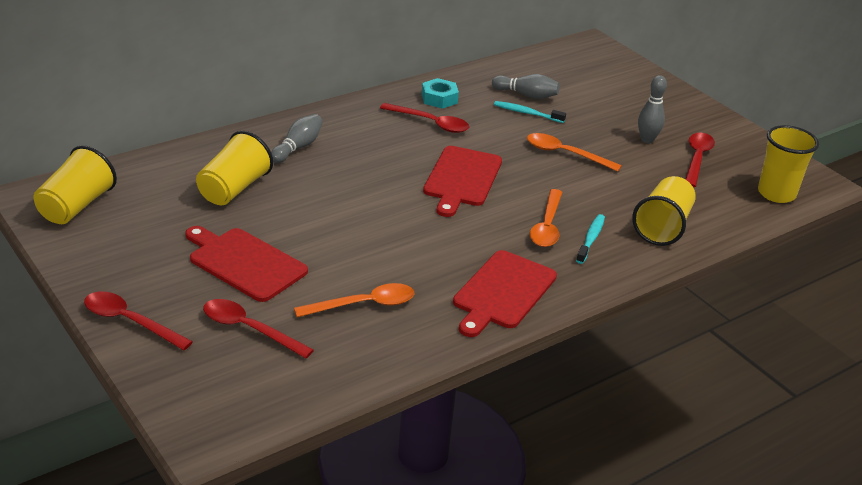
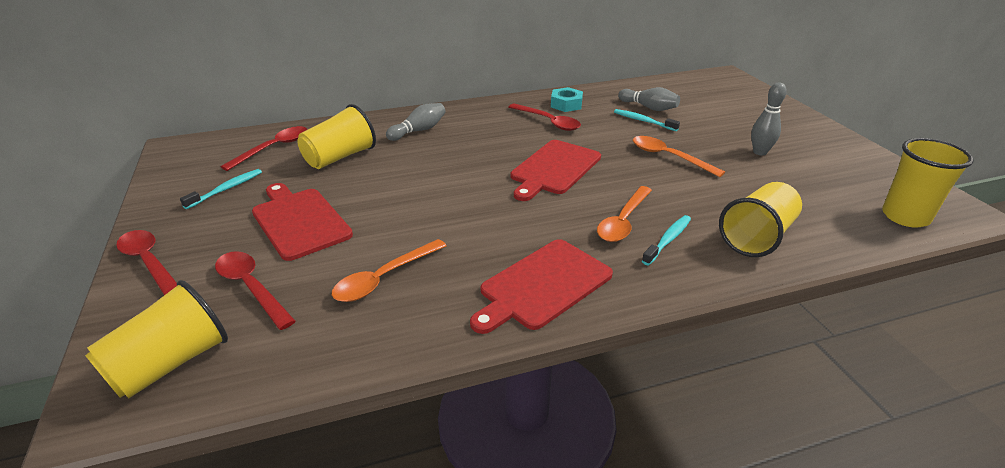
camera: 20 degrees right, 0 degrees up
(76, 206) = (201, 158): yellow cup -> yellow cup (170, 364)
(139, 239) = (226, 189): none -> turquoise toothbrush
(364, 305) = (384, 278): orange spoon -> orange spoon turned 135 degrees clockwise
(697, 159) = (812, 174): red spoon -> red spoon (273, 148)

